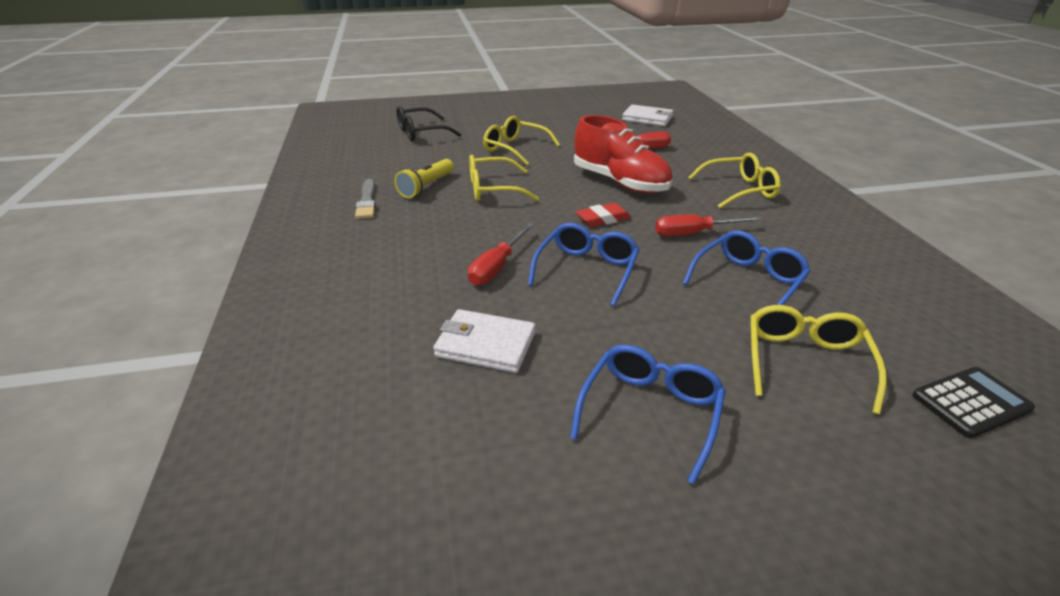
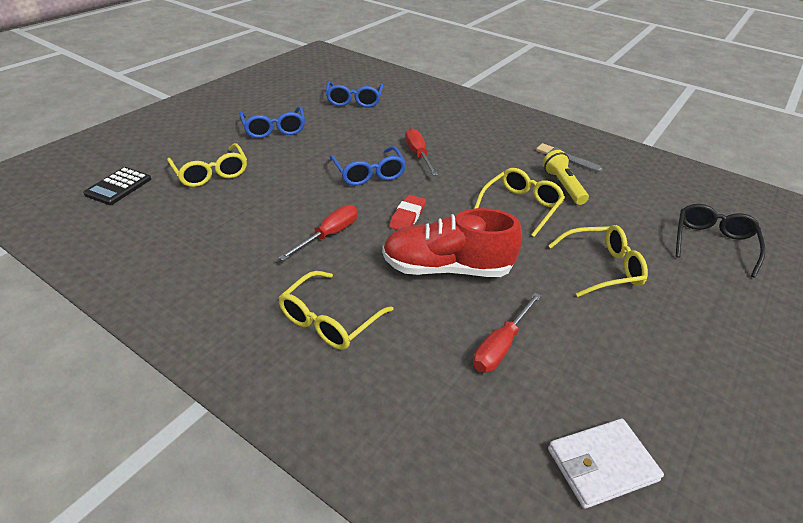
camera: 135 degrees right, 5 degrees up
(485, 344) = (368, 124): white wallet -> none
(748, 281) = (264, 209): blue glasses -> blue glasses (354, 101)

